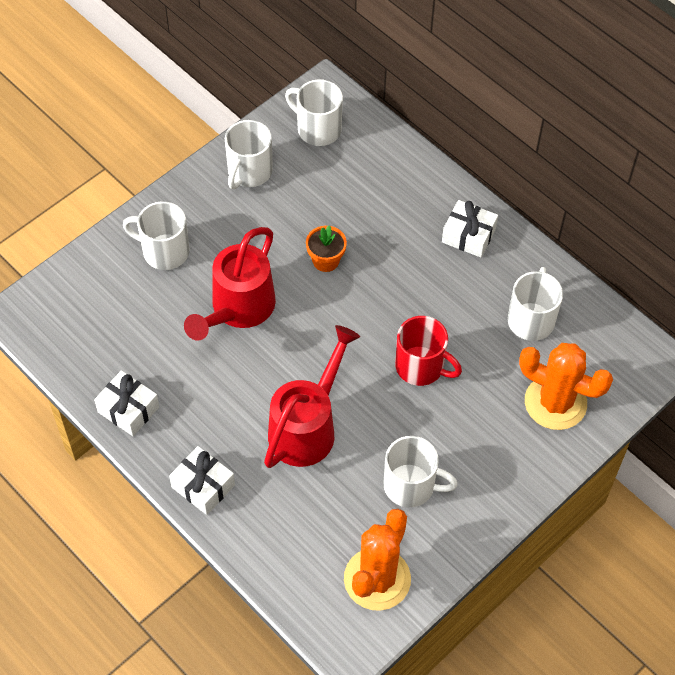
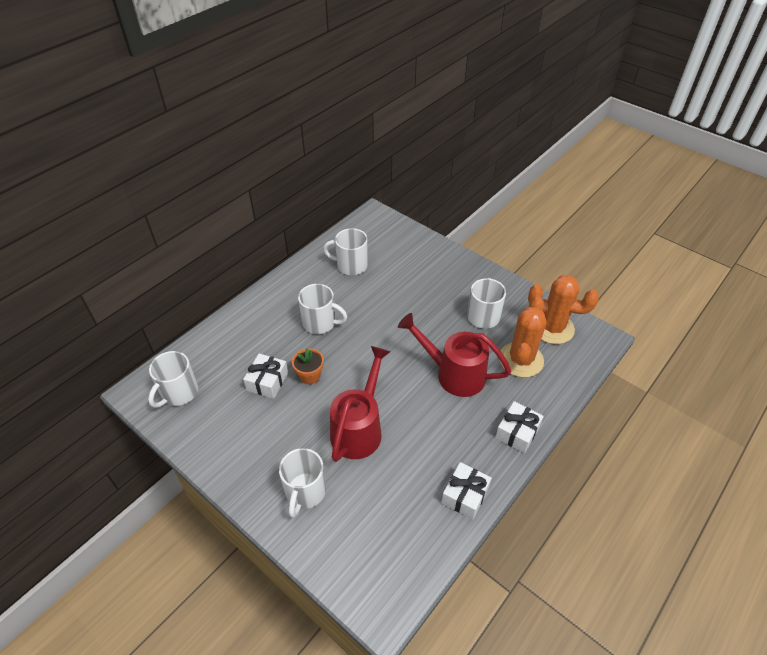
camera: 95 degrees left, 10 degrees down
(238, 309) = (359, 428): red watering can -> red watering can turned 90 degrees counterclockwise
(249, 172) = (220, 437): white mug -> white mug (320, 323)
(421, 367) = (394, 316): red mug -> none
(468, 236) = (285, 297): white gift -> white gift (267, 381)
(555, 402) = (409, 254): orange cactus -> orange cactus (521, 360)

